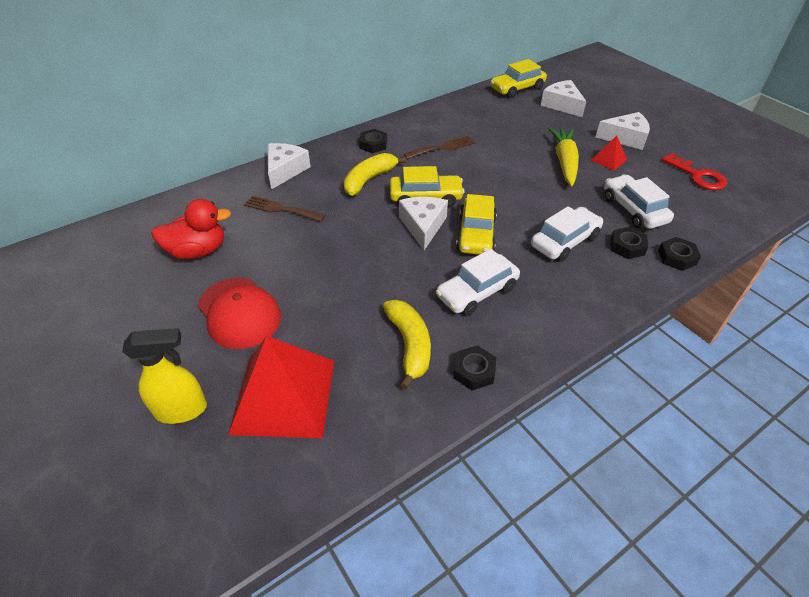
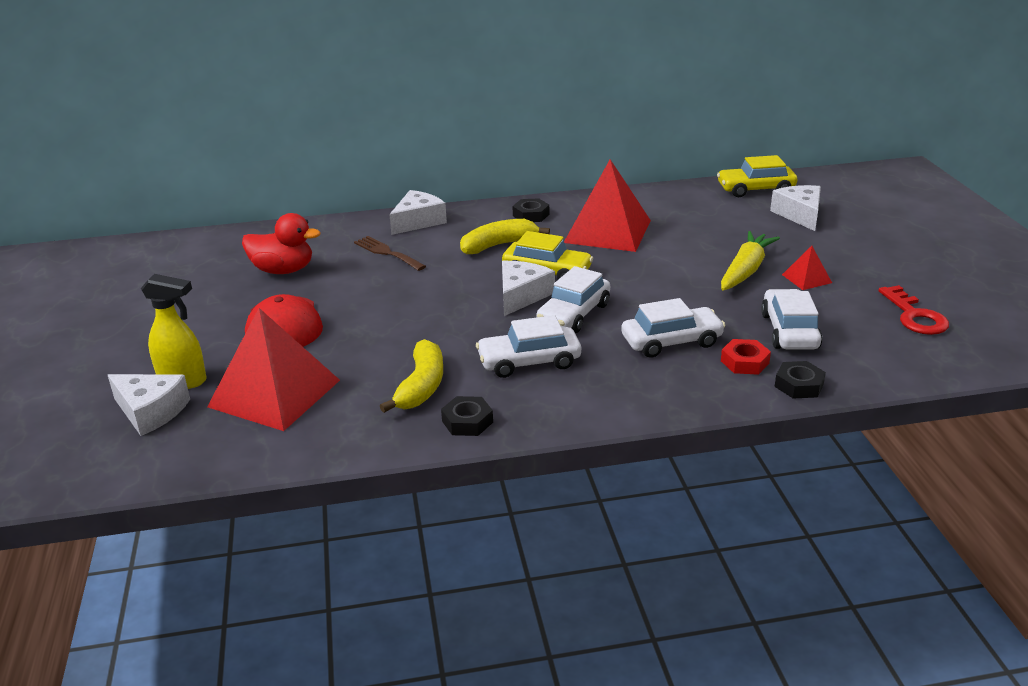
camera: 25 degrees right, 15 degrees down
(442, 147) = (608, 231): brown fork -> red pyramid
(476, 234) = (574, 314): yellow car -> white car
(625, 138) = (853, 261): white cheese -> white cheese (151, 411)
(627, 246) = (744, 362): black nut -> red nut

